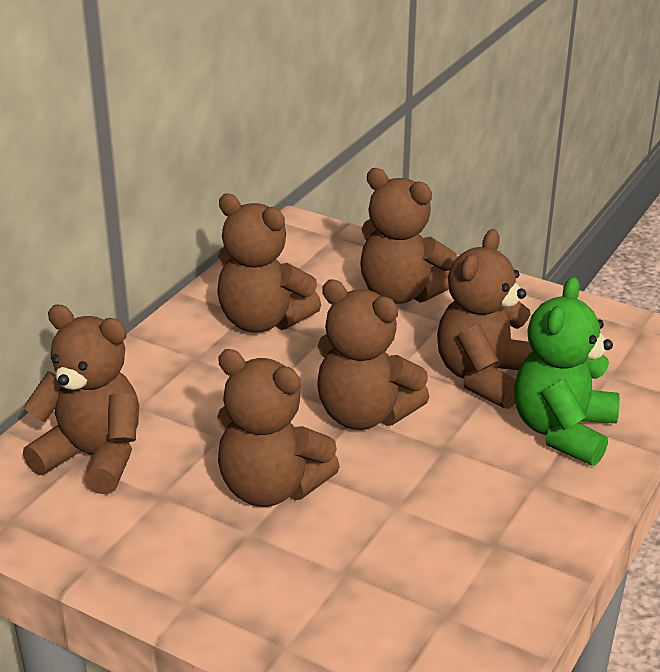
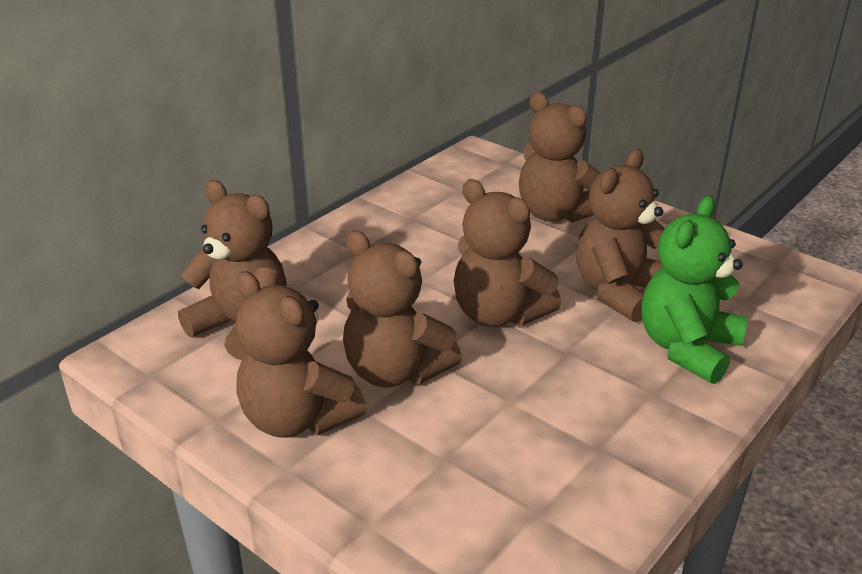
camera: 10 degrees right, 0 degrees up
(263, 321) = (425, 225): brown teddy bear -> brown teddy bear (297, 418)

